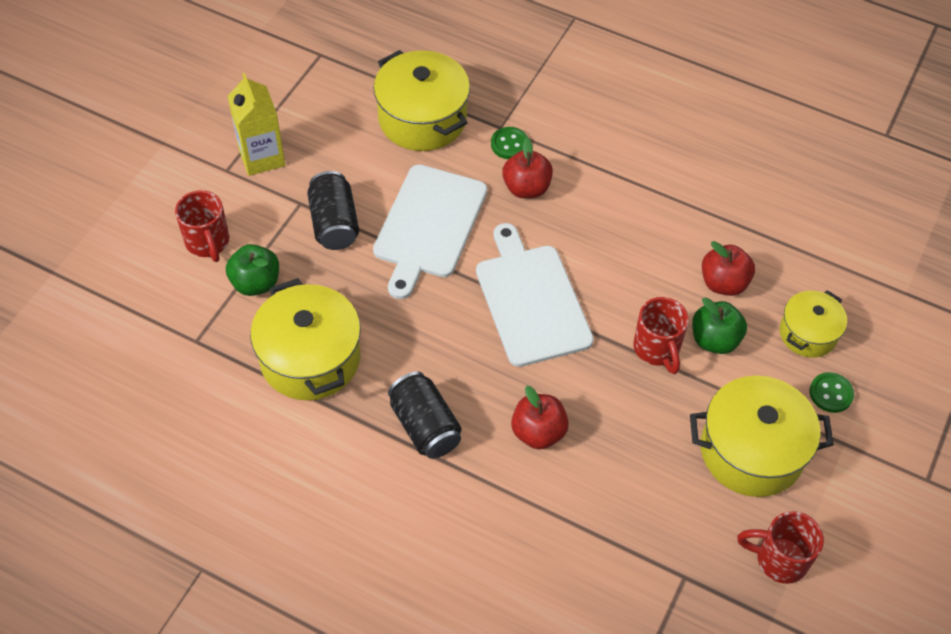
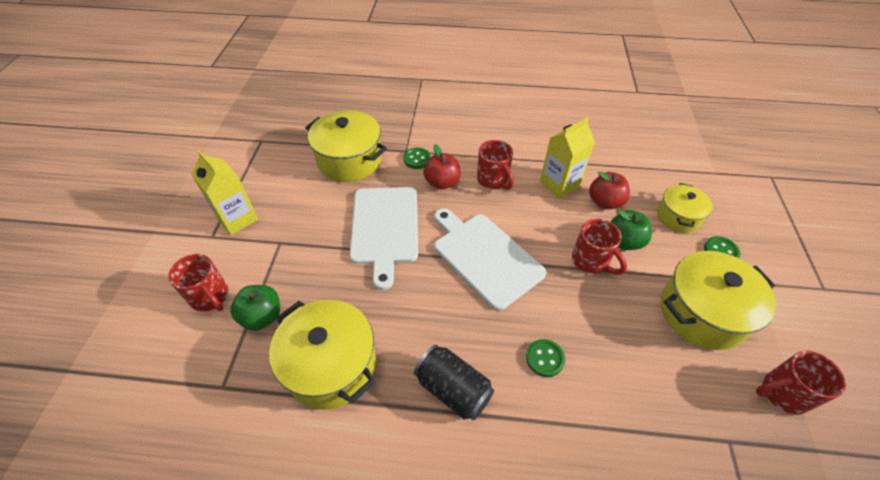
camera: 20 degrees left, 5 degrees down
(334, 223) = (312, 249): black can -> none
(538, 432) = (545, 358): red apple -> green button
(594, 206) = (493, 180): none -> red mug
(678, 239) = (559, 184): none -> yellow carton

